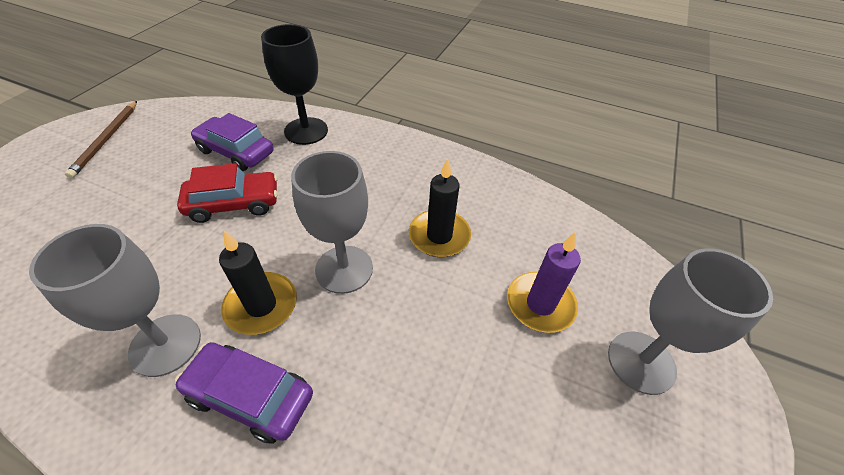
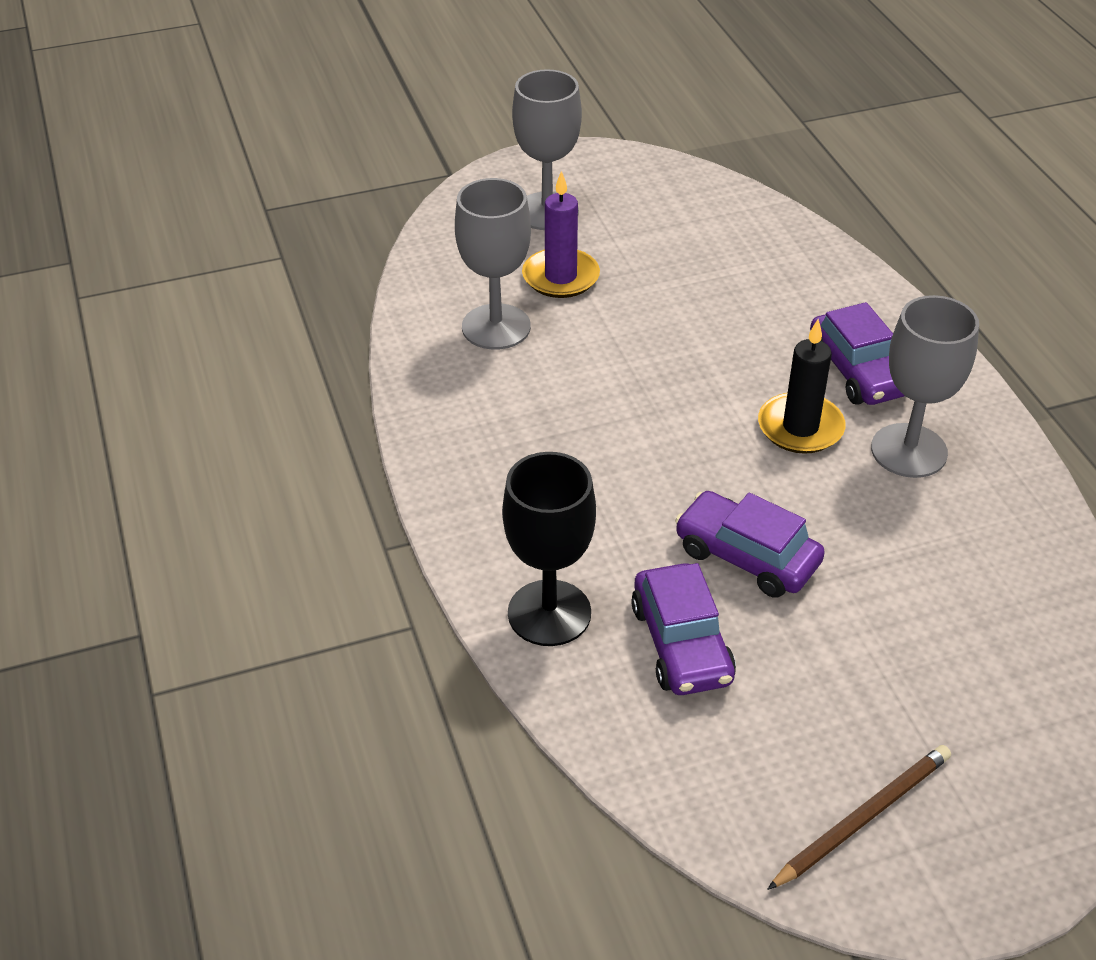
camera: 130 degrees left, 5 degrees down
(234, 204) = (746, 556): red car -> purple car
(344, 269) = (694, 407): grey goblet -> grey goblet (496, 327)
(439, 236) = (566, 373): black candle -> none

